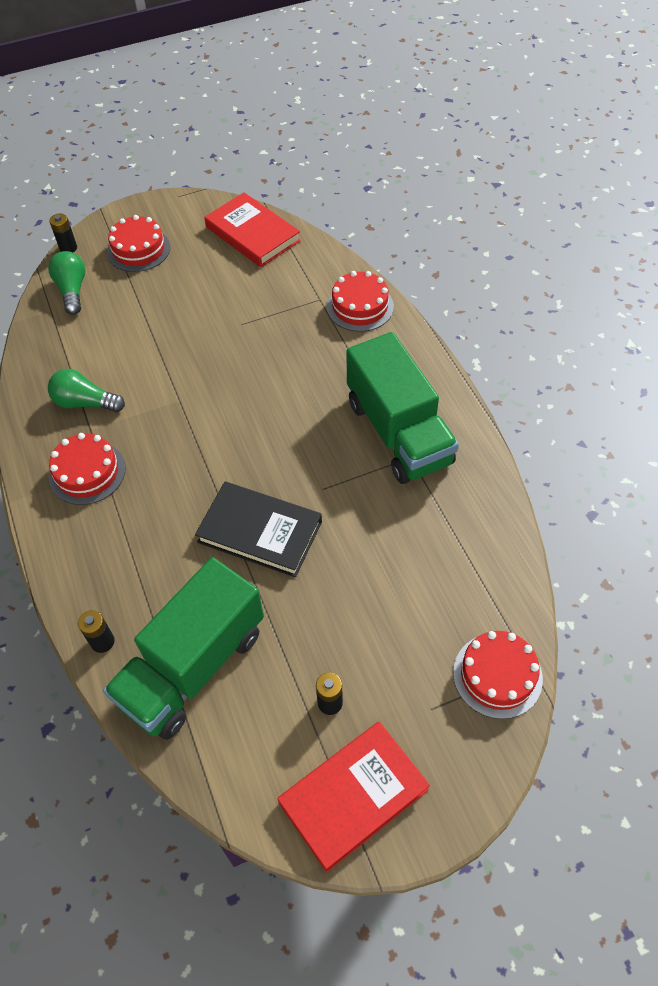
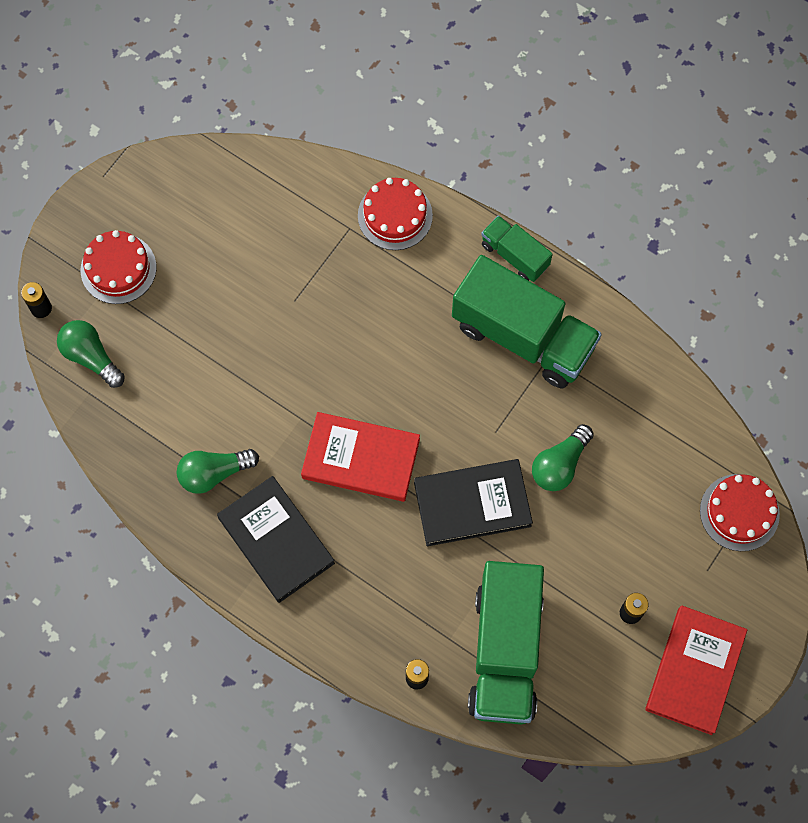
camera: 35 degrees left, 15 degrees up
(87, 472) = (276, 540): red cake -> black book
(252, 234) = (223, 183): red book -> red book (361, 458)
(357, 542) = (560, 464): none -> green light bulb
(434, 374) = (515, 255): none -> green truck

